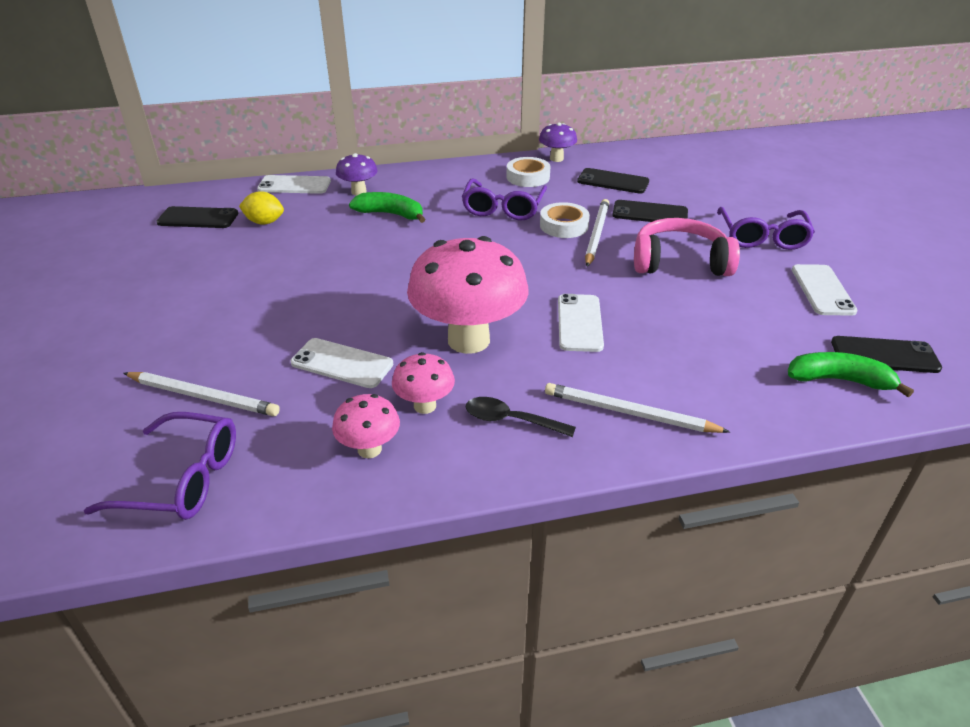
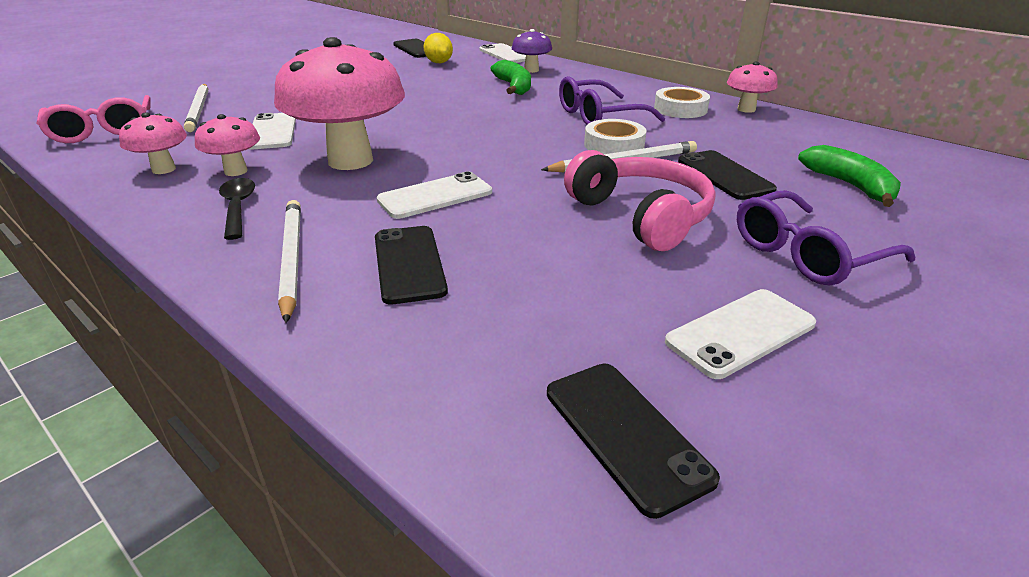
camera: 55 degrees right, 5 degrees down
(183, 479) = (103, 131): purple glasses -> pink glasses
(556, 159) = (746, 109): purple mushroom -> pink mushroom
(613, 181) = (756, 142): black phone -> black phone (409, 264)
(839, 380) = (499, 397): green banana -> green banana (850, 186)

